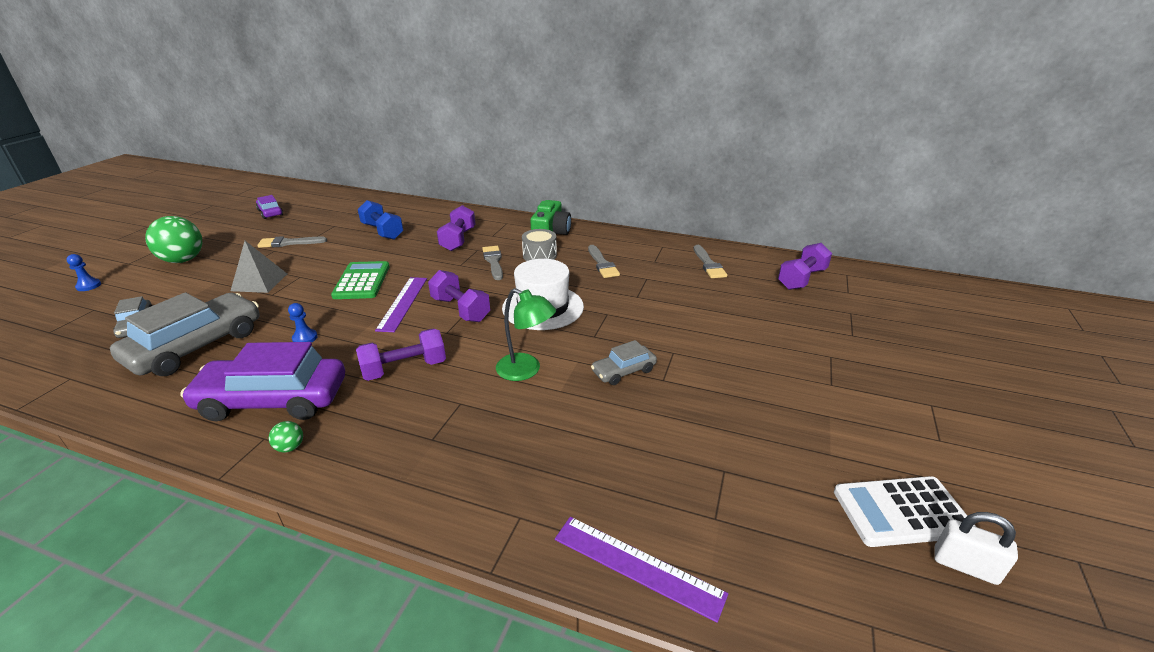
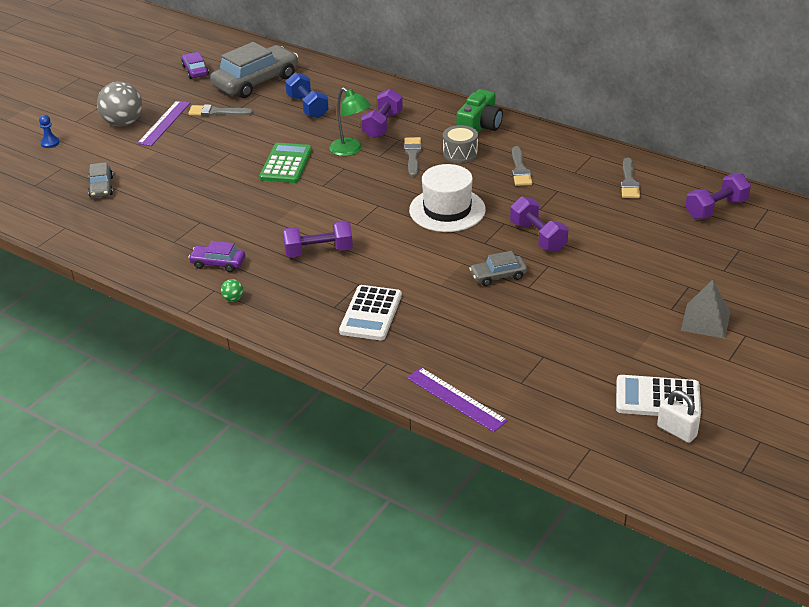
camera: 15 degrees right, 5 degrees up
(183, 260) = (123, 123): green ball -> grey ball
(196, 346) = (153, 212): grey car -> grey car (256, 81)
(259, 282) = (195, 155): grey pyramid -> grey pyramid (705, 321)
(273, 400) = (218, 263): purple car -> purple car, size x0.49
(305, 338) = (238, 215): blue pawn -> none
(403, 303) = (322, 191): purple ruler -> purple ruler (164, 123)
(460, 309) = (372, 203): purple dumbbell -> purple dumbbell (538, 237)
(482, 442) = (371, 313): none -> white calculator
(526, 370) = (417, 265): green lamp -> green lamp (351, 150)

